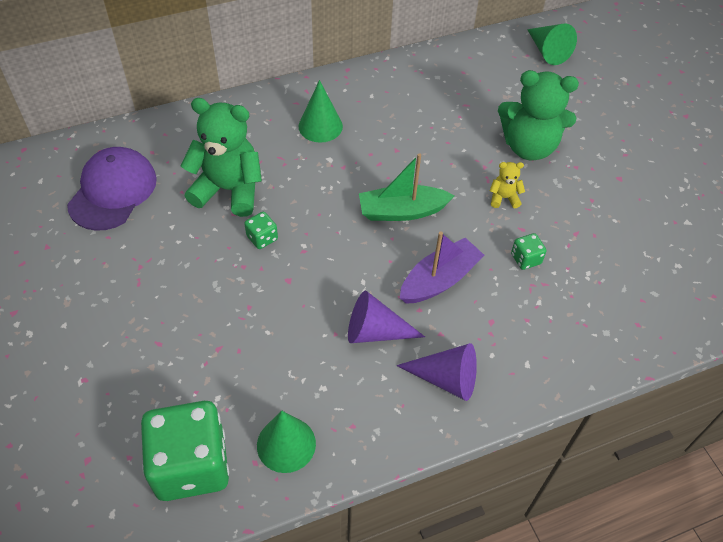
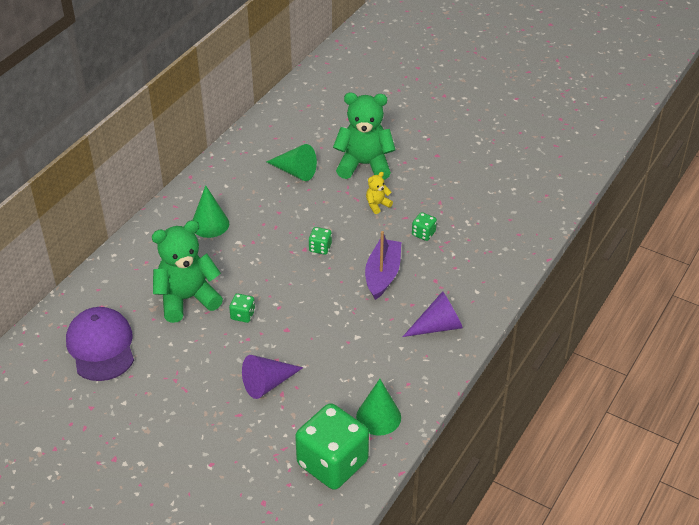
camera: 35 degrees left, 10 degrees down
(375, 331) = (372, 326): purple cone -> purple cone (268, 383)
(402, 211) = (320, 248): green boat -> green dice
(529, 147) = (364, 165): green teddy bear -> green teddy bear turned 150 degrees counterclockwise
(547, 51) = (320, 96): green cone -> green cone (295, 171)

